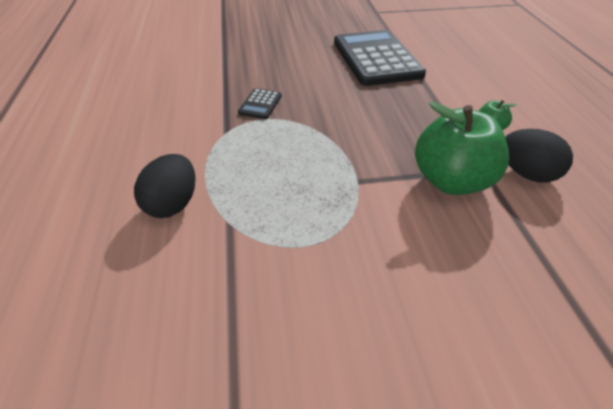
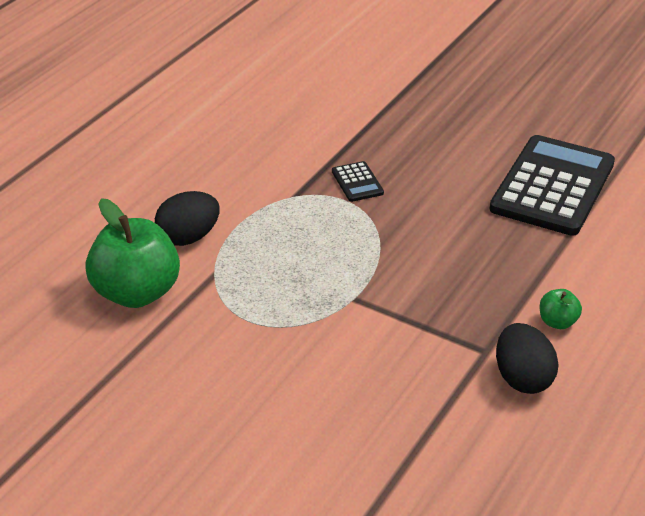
camera: 40 degrees right, 5 degrees down
(260, 104) = (357, 182): black calculator -> black calculator turned 75 degrees counterclockwise
(451, 181) = (438, 344): green apple -> green apple (137, 293)

